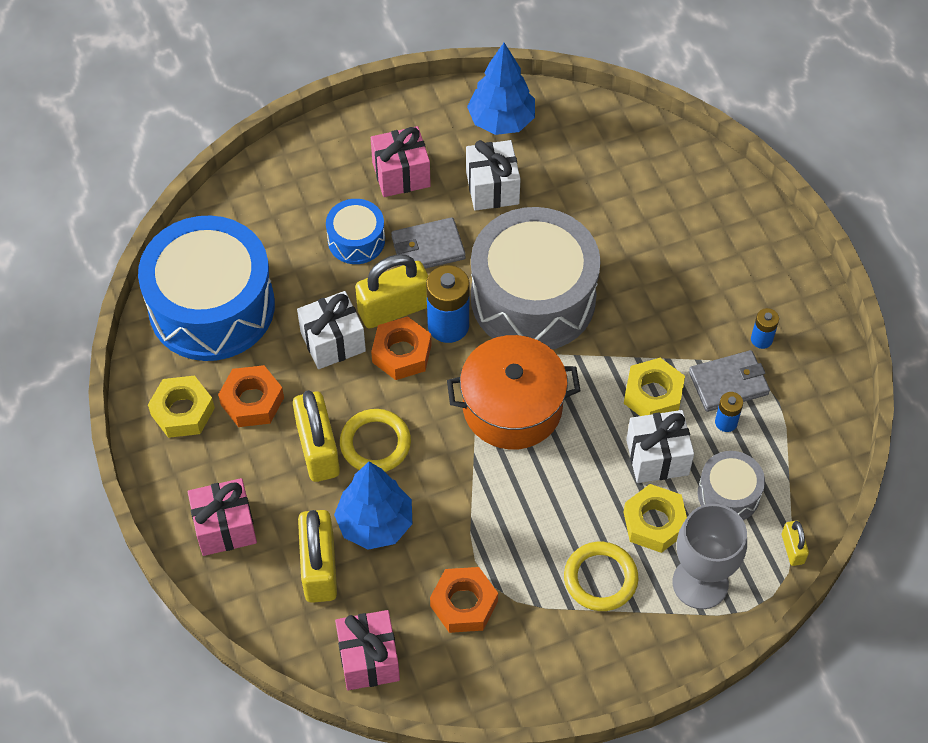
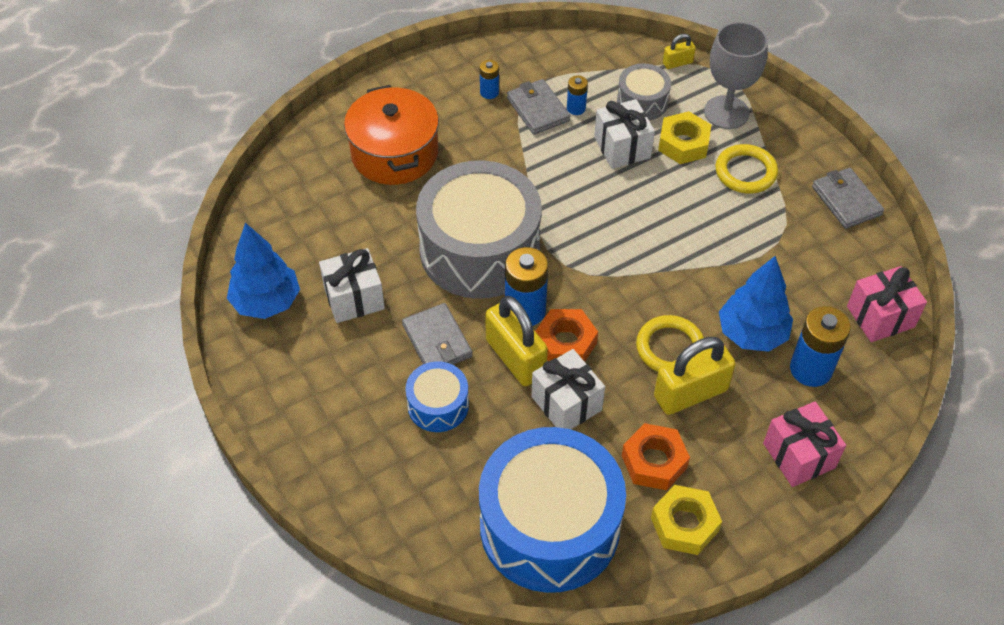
camera: 100 degrees left, 5 degrees down
(319, 568) = (810, 369): yellow padlock -> blue battery
(401, 174) = (346, 379): pink gift -> none
(464, 604) = (803, 258): orange nut -> none
(512, 407) = (601, 250): orange pot -> orange pot (394, 153)
(539, 677) = (846, 200): none -> grey wallet
(653, 395) = (562, 156): yellow nut -> none

